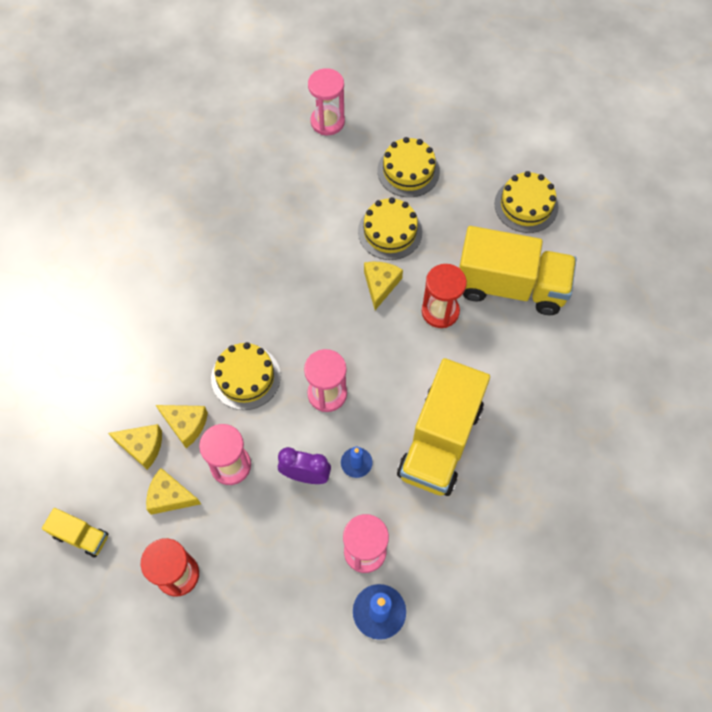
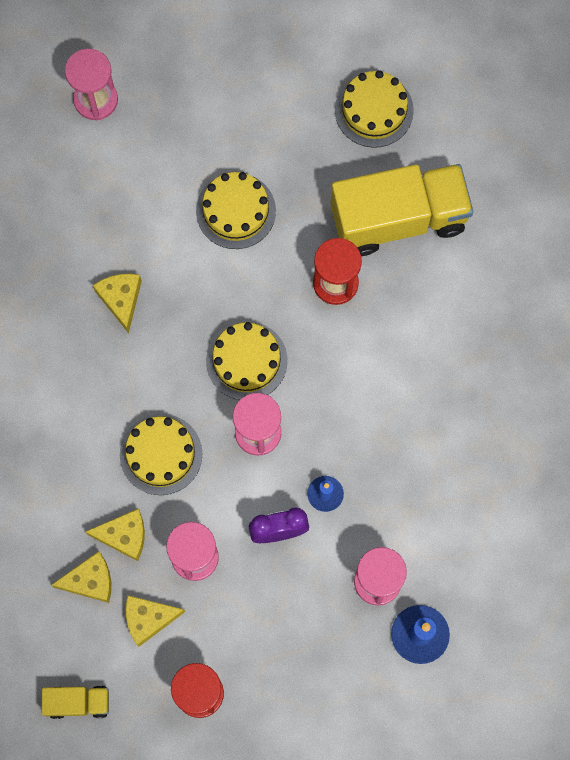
camera: 25 degrees left, 10 degrees up
(380, 285) = (256, 281): yellow cheese -> yellow cheese (121, 299)
(408, 171) = (221, 124): yellow cake -> yellow cake (246, 360)
(440, 441) = (401, 430): yellow truck -> none

